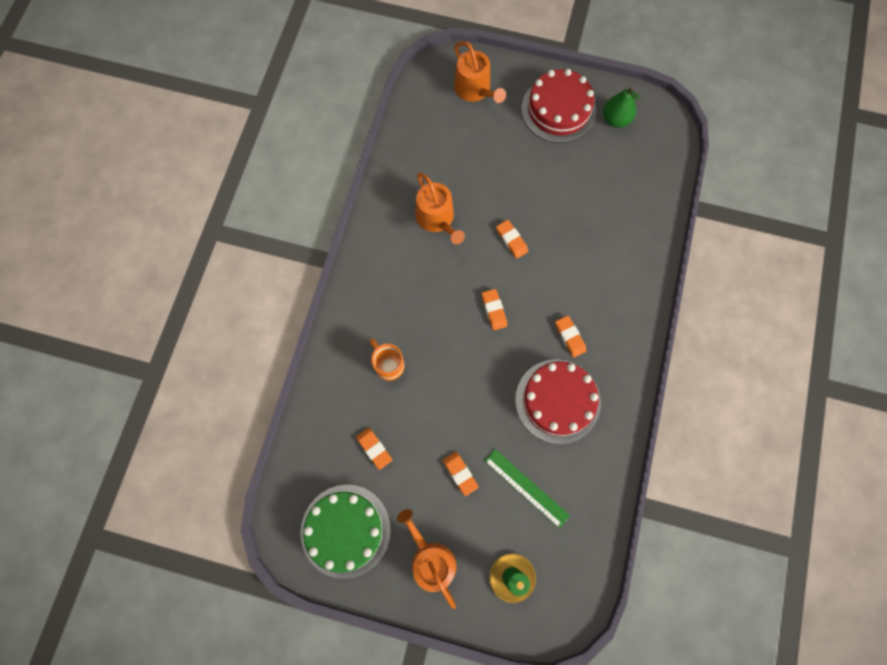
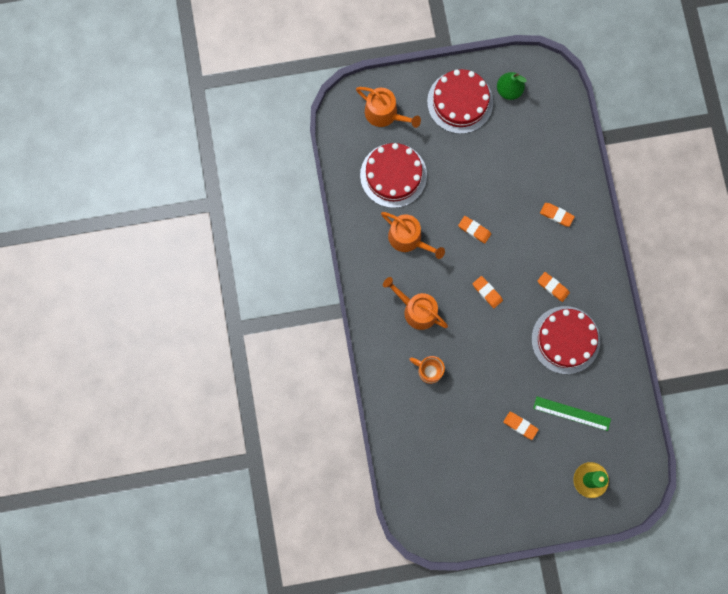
camera: 25 degrees left, 5 degrees up
(345, 530) = (459, 504): green cake -> none
(374, 448) = (450, 437): orange eraser -> orange eraser (556, 215)
(430, 559) = (528, 495): orange watering can -> orange watering can (416, 310)
(453, 150) = (393, 175): none -> red cake

